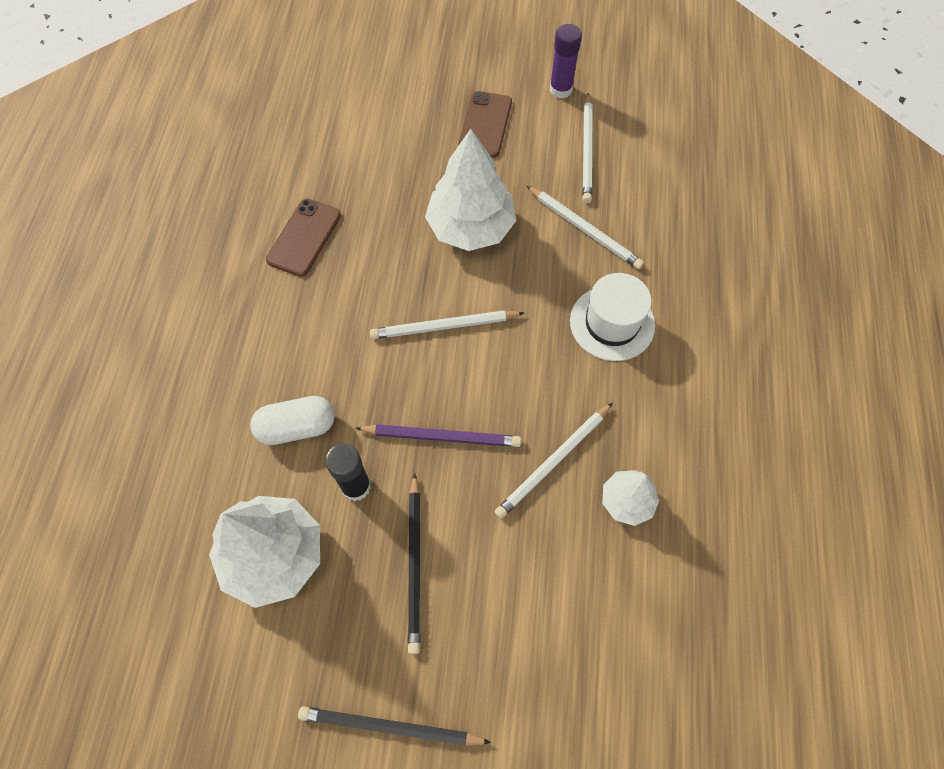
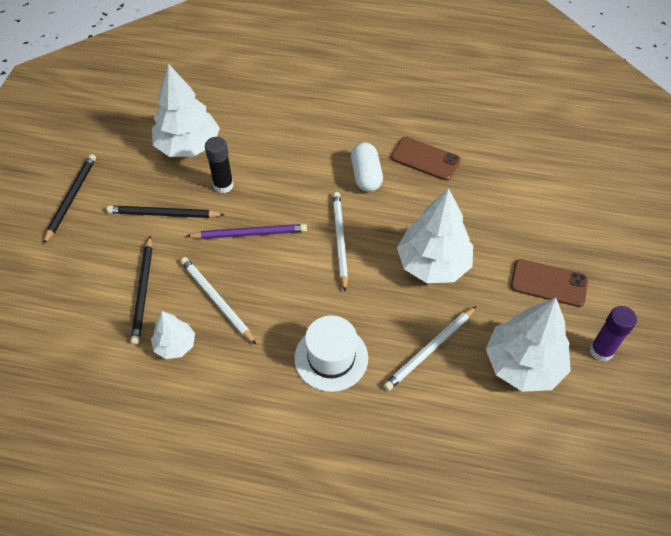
camera: 95 degrees right, 10 degrees down
(297, 427) = (271, 156): white capsule -> white capsule (366, 176)
(442, 436) = (250, 233): purple pencil -> purple pencil turned 105 degrees counterclockwise
(552, 562) = (143, 291): none -> black pencil
(587, 150) = (523, 364): white pencil -> white tree

